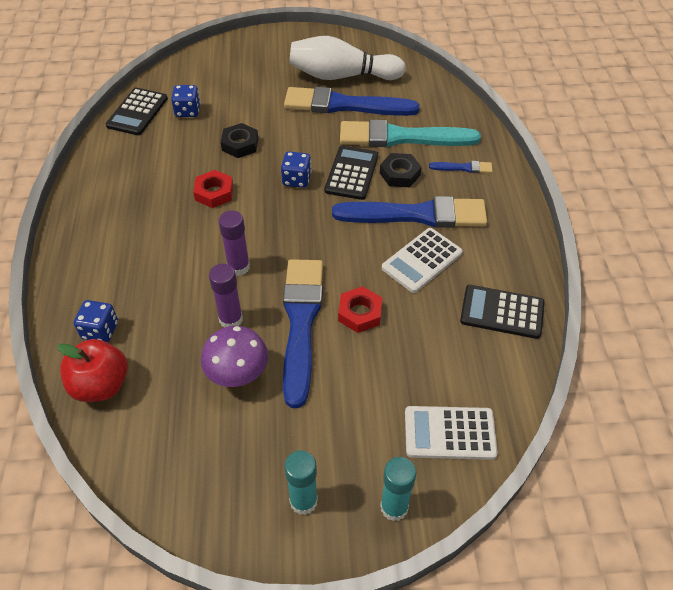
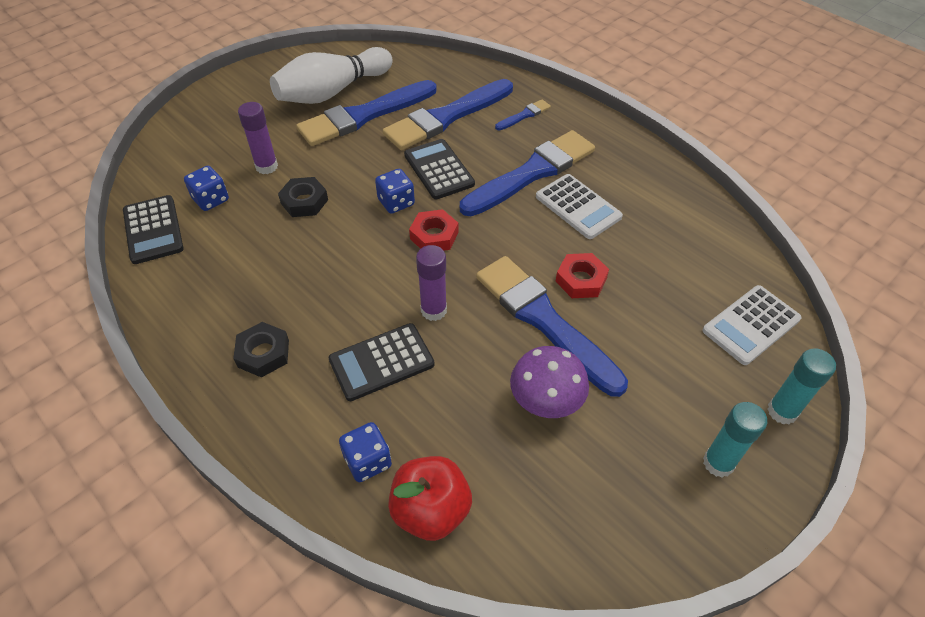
camera: 40 degrees left, 0 degrees up
(214, 193) = (330, 259): red nut -> red nut (434, 235)
(231, 319) = (481, 360): purple glue stick -> purple glue stick (266, 166)
(400, 174) = (480, 148): black nut -> black nut (263, 353)
(401, 137) = (446, 117): turquoise brush -> blue brush
(422, 260) = (578, 207): white calculator -> white calculator turned 45 degrees counterclockwise
(502, 312) = (679, 209): black calculator -> black calculator (381, 362)

